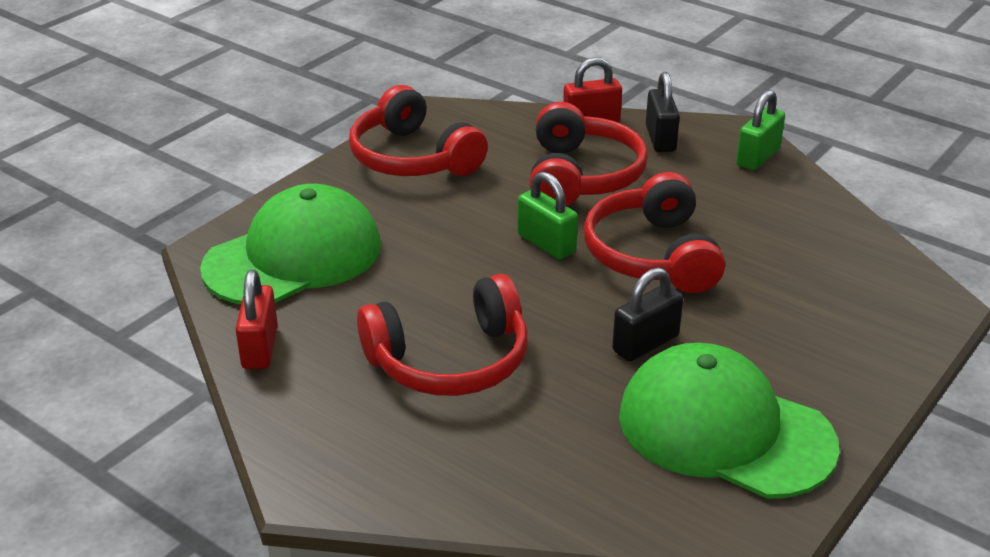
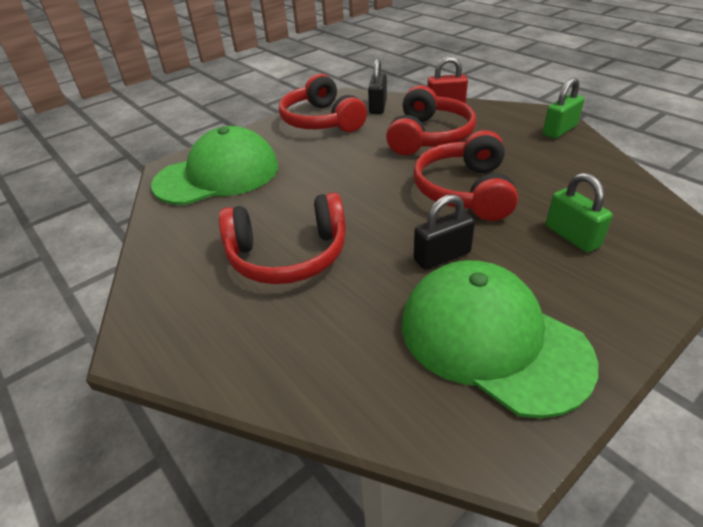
camera: 15 degrees right, 5 degrees up
(260, 348) = (163, 233): red padlock -> none
(546, 243) = (389, 178): green padlock -> green padlock (572, 236)
(660, 139) = (490, 116): black padlock -> black padlock (378, 107)

